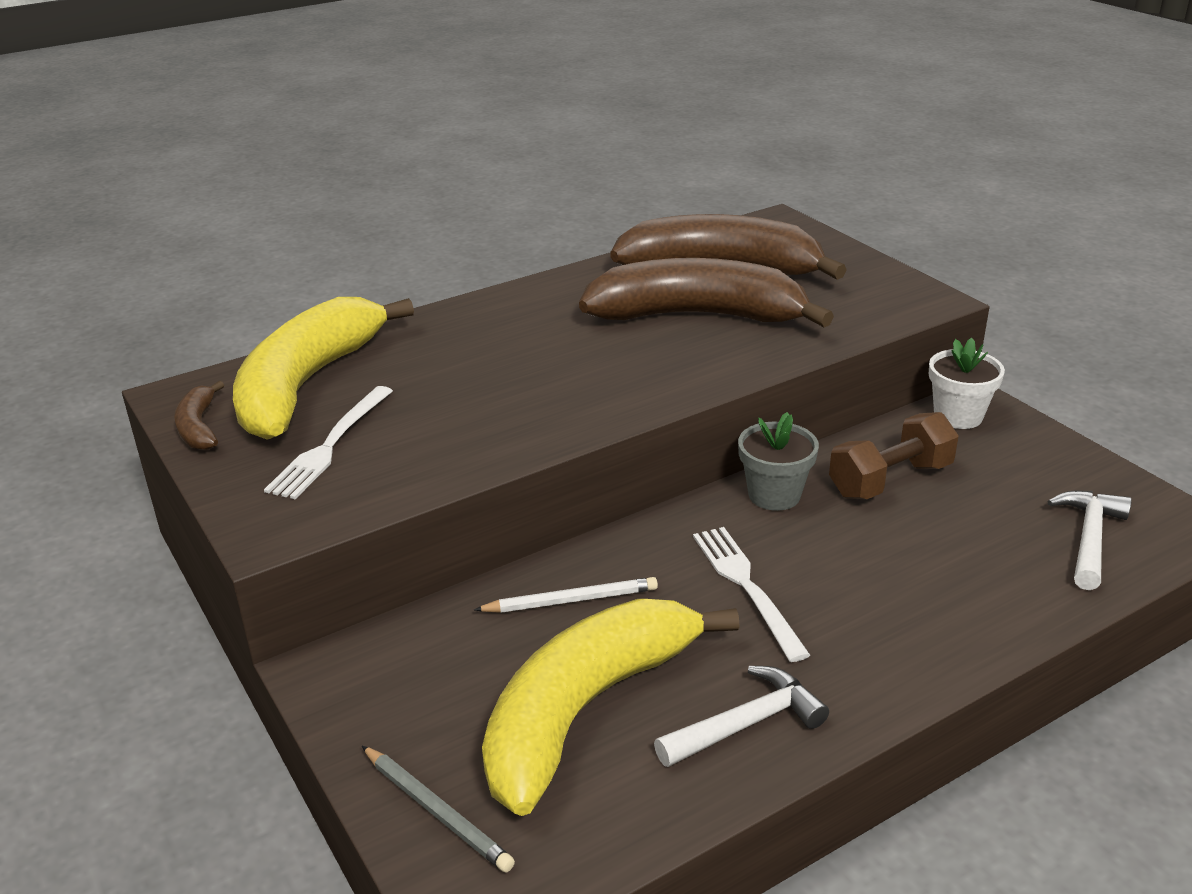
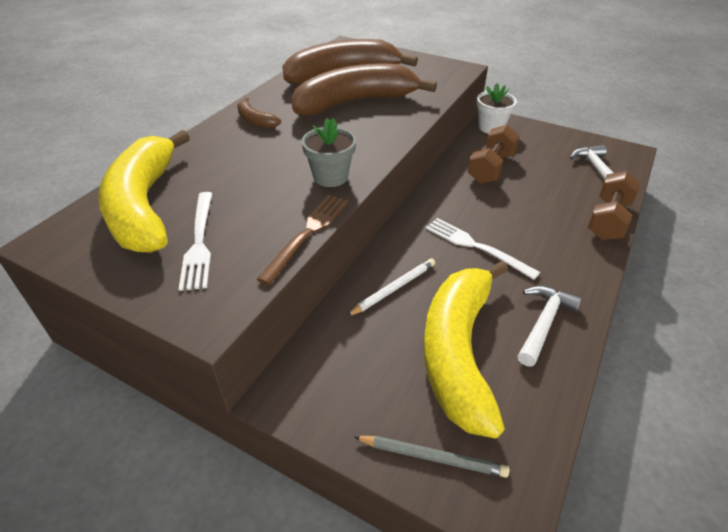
camera: 30 degrees left, 10 degrees up
(199, 427) = (85, 260): brown banana -> brown banana (255, 120)
(463, 475) = (308, 233): none -> brown fork
(774, 495) = (445, 192): grey flower pot -> grey flower pot (330, 177)
(1020, 622) = (608, 220): none -> brown dumbbell

